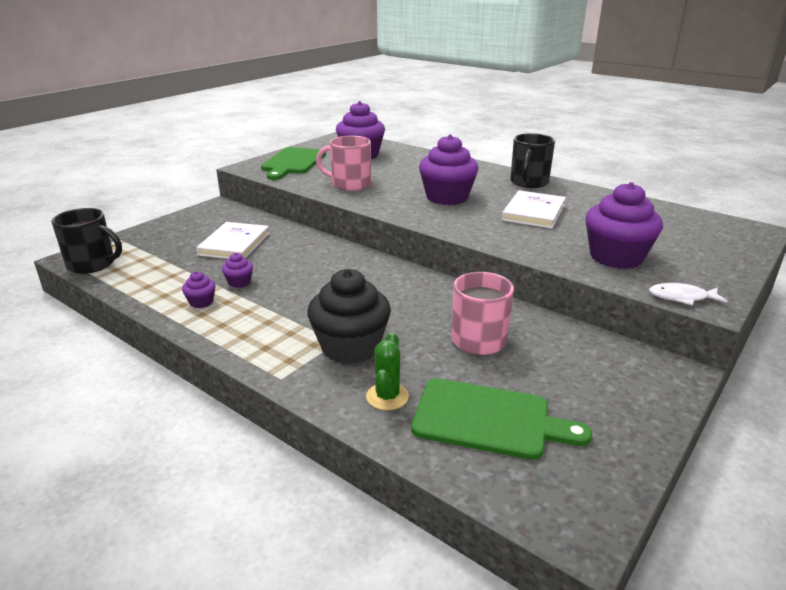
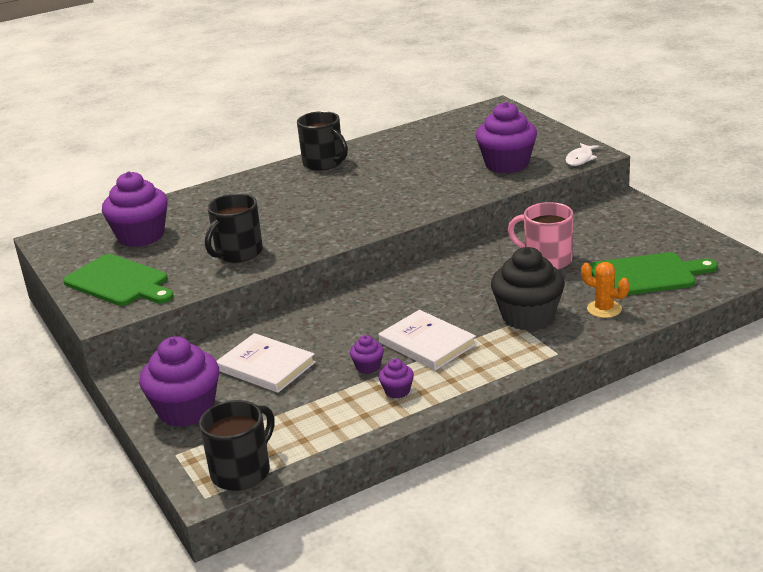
camera: 65 degrees left, 0 degrees up
(350, 184) = (238, 253): pink mug -> black mug
(387, 396) = (604, 309): green cactus -> orange cactus
(447, 197) = (325, 207): purple cupcake -> purple cupcake (186, 410)
(488, 419) = (646, 275): green cutting board -> green cutting board turned 45 degrees clockwise
(533, 212) = (397, 176): white book -> white book (427, 343)

